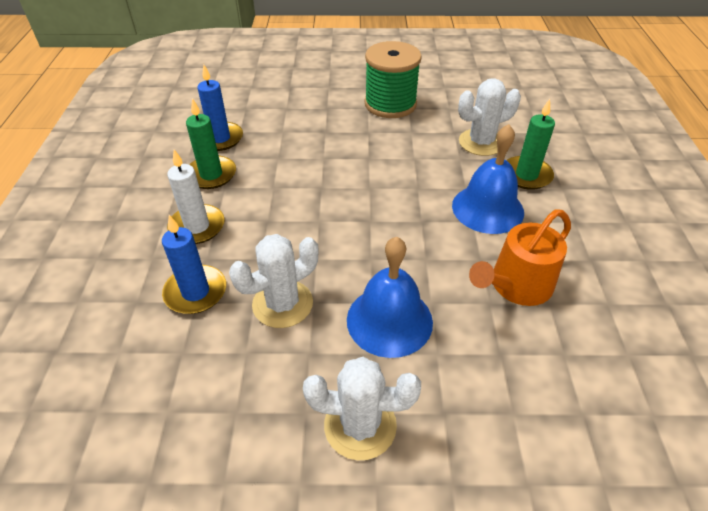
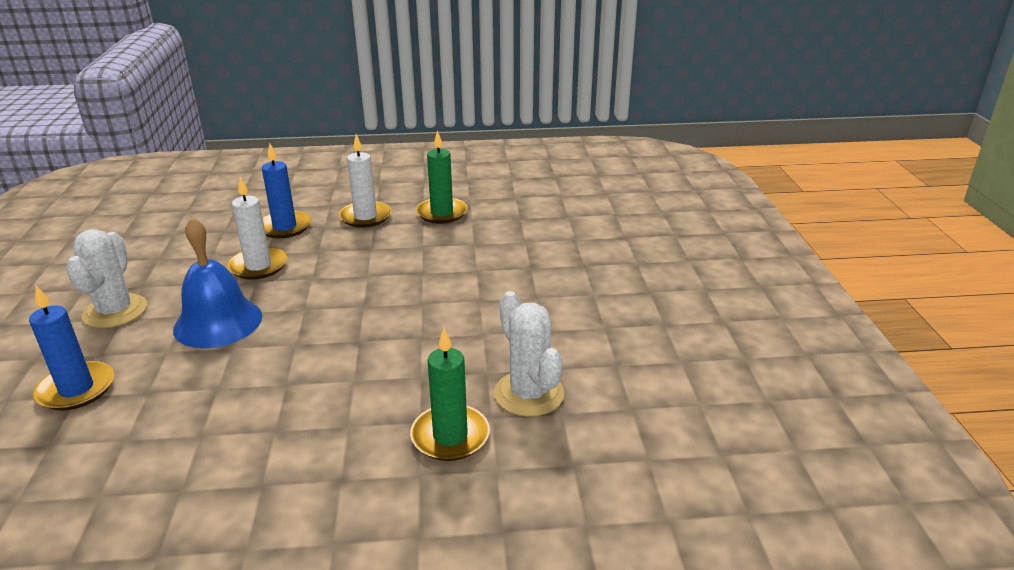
camera: 85 degrees right, 15 degrees down
(220, 138) = (503, 209): blue candle -> blue candle (76, 389)
(282, 304) = (258, 266): white cactus -> white candle
(390, 104) = (609, 311): green spool -> none
(487, 208) = (376, 393): blue bell -> none
(516, 286) = (235, 409): orange watering can -> none

